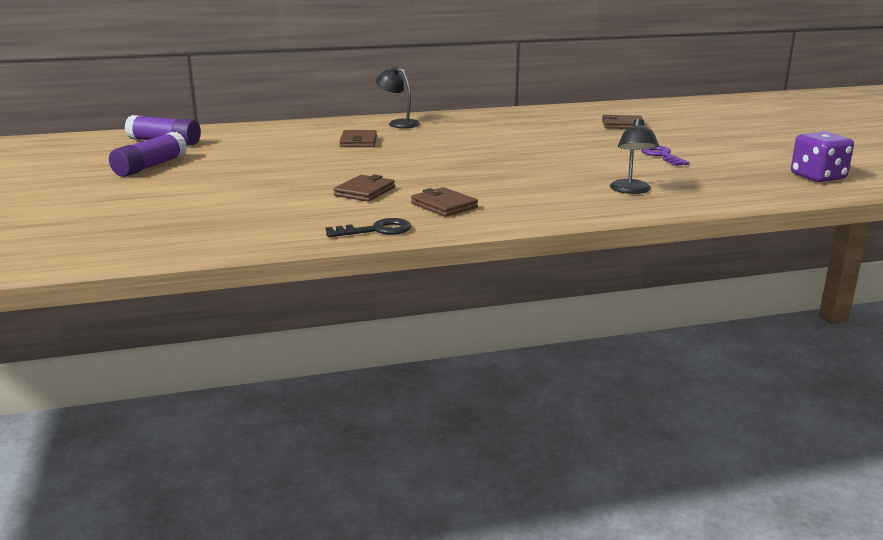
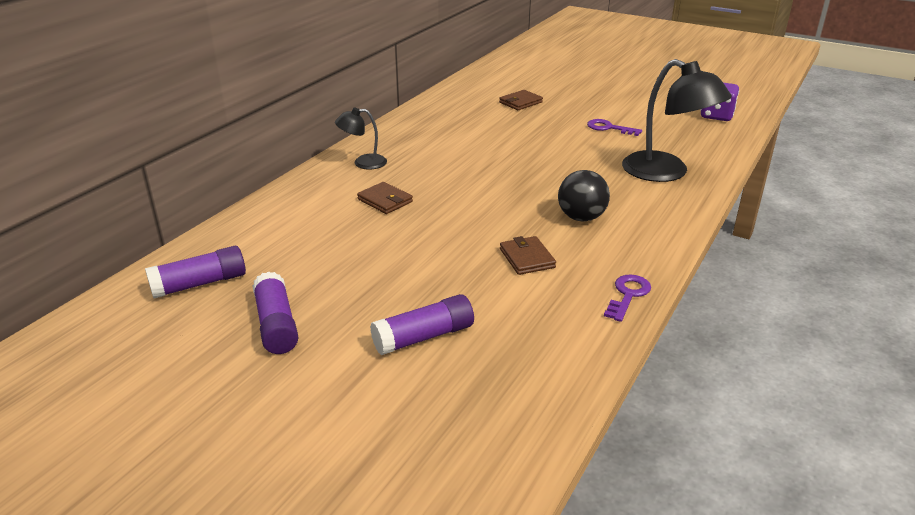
camera: 45 degrees left, 10 degrees up
(199, 197) = (423, 337): none -> purple glue stick
(376, 230) = (628, 295): black key -> purple key
(444, 205) = (607, 245): brown wallet -> none
(469, 188) = (581, 217): none -> black ball
(631, 190) = (666, 173): black lamp -> black lamp, size x1.94

